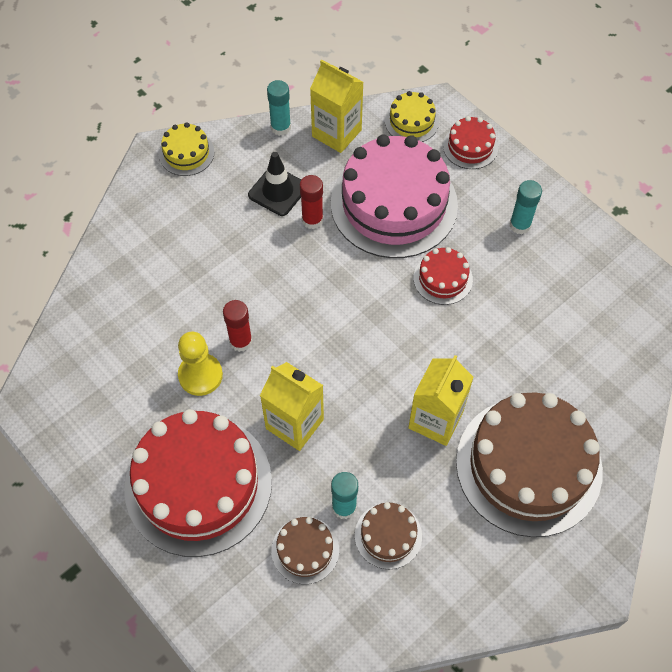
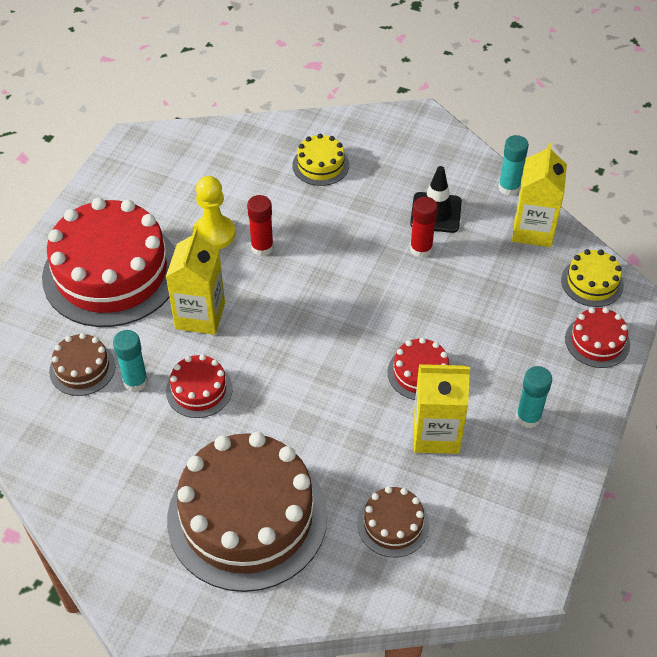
camera: 65 degrees right, 10 degrees down
(186, 153) = (432, 136): yellow cake -> yellow cake (320, 165)
(379, 455) = (199, 390): none -> red cake
(388, 535) = (122, 425): brown cake -> brown cake (393, 524)
(394, 204) = (481, 303): pink cake -> none
(435, 420) = (258, 421): yellow carton -> yellow carton (436, 434)

